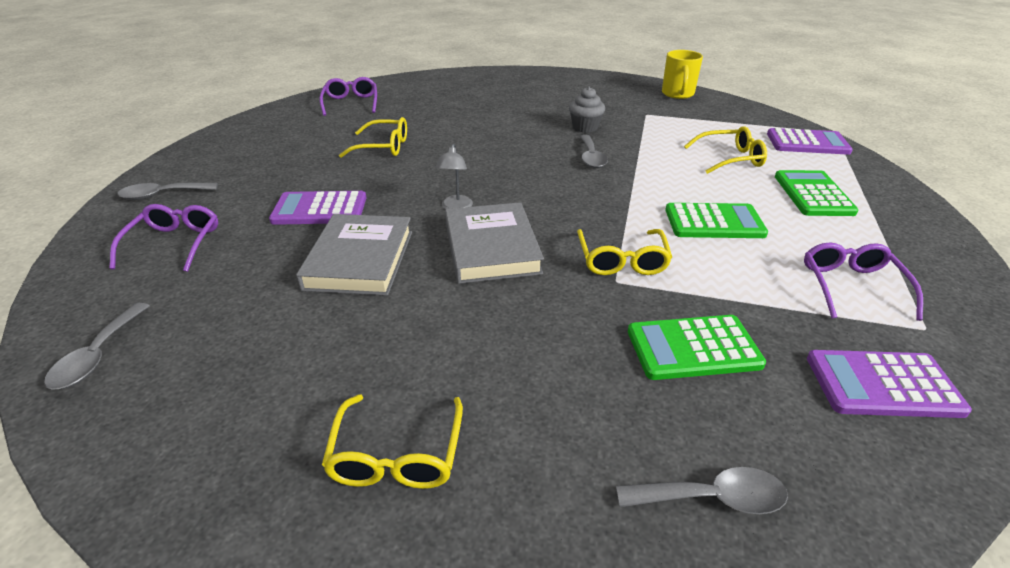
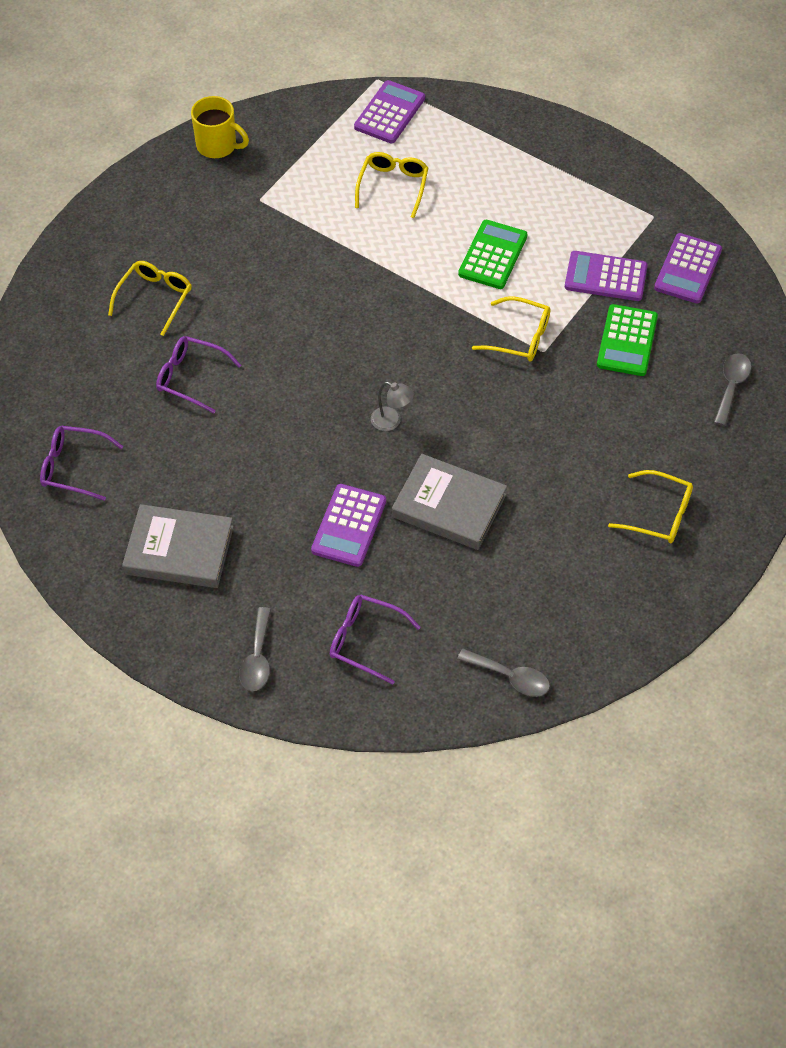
camera: 70 degrees left, 20 degrees up
(383, 147) = (229, 455): yellow glasses -> yellow glasses (154, 299)
(491, 248) = (468, 413): grey book -> grey book (179, 550)
(585, 127) = (267, 265): grey cupcake -> none
(591, 157) = (340, 288): grey spoon -> none
(776, 307) = (605, 277): none -> purple calculator
(813, 194) = (479, 168): green calculator -> none
(852, 287) = (602, 224): purple glasses -> purple glasses (191, 378)

